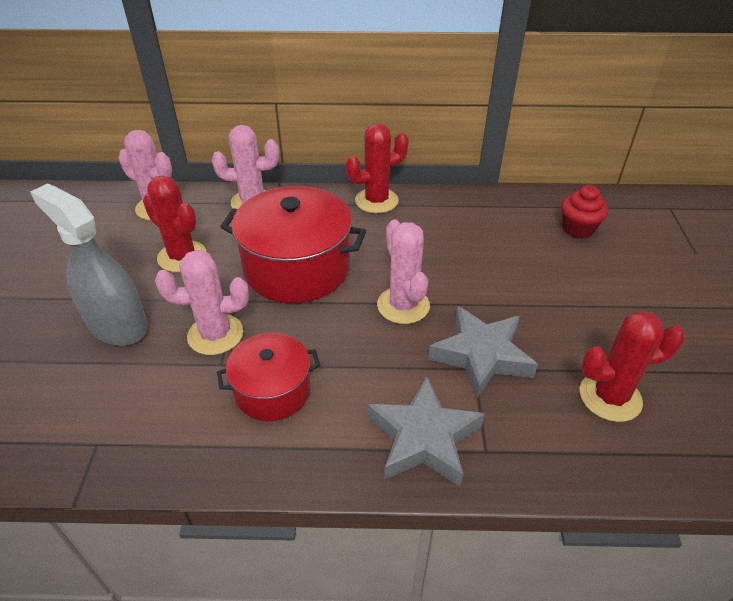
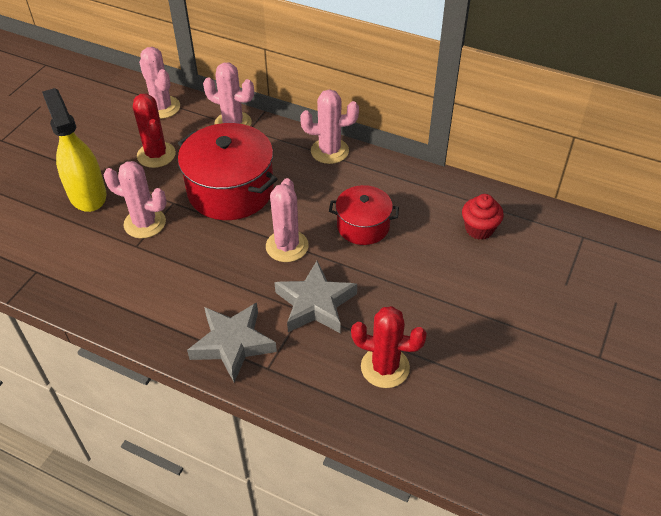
camera: 25 degrees right, 5 degrees up
(117, 325) = (87, 194): grey spray bottle -> yellow spray bottle
(272, 390) = (158, 276): red pot -> red pot (363, 226)
(376, 201) = (329, 151): red cactus -> pink cactus

